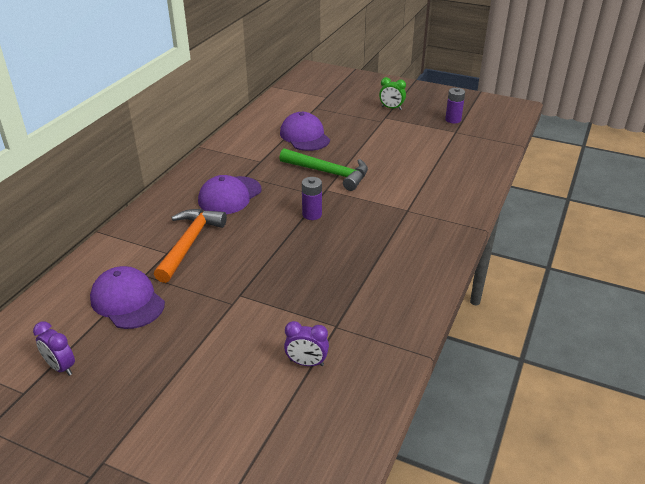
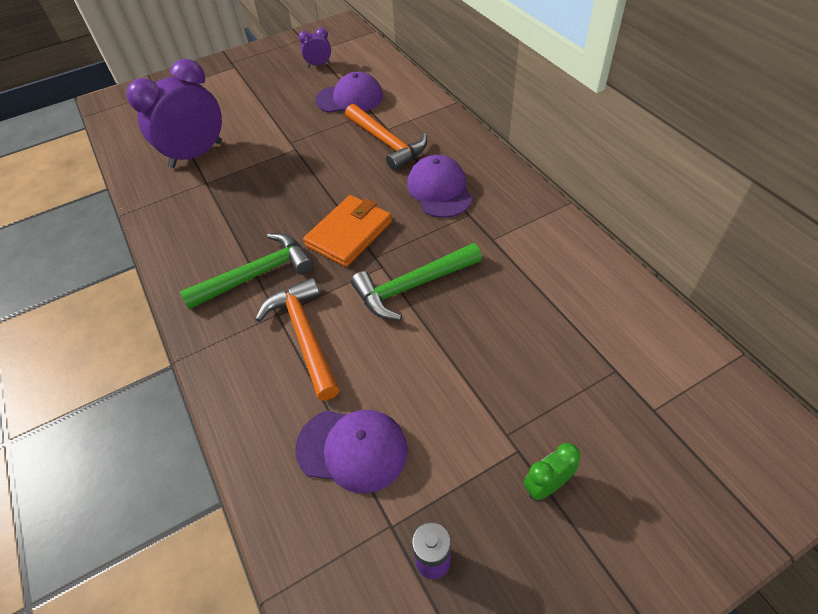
camera: 130 degrees right, 15 degrees up
(304, 136) = (525, 309): purple cap -> purple cap (352, 449)
(306, 363) = (196, 154): purple clock -> purple clock, size x2.19
(312, 214) = (349, 233): purple battery -> orange wallet
(391, 235) = (257, 275): none -> green hammer
(407, 193) = (305, 335): none -> orange hammer

